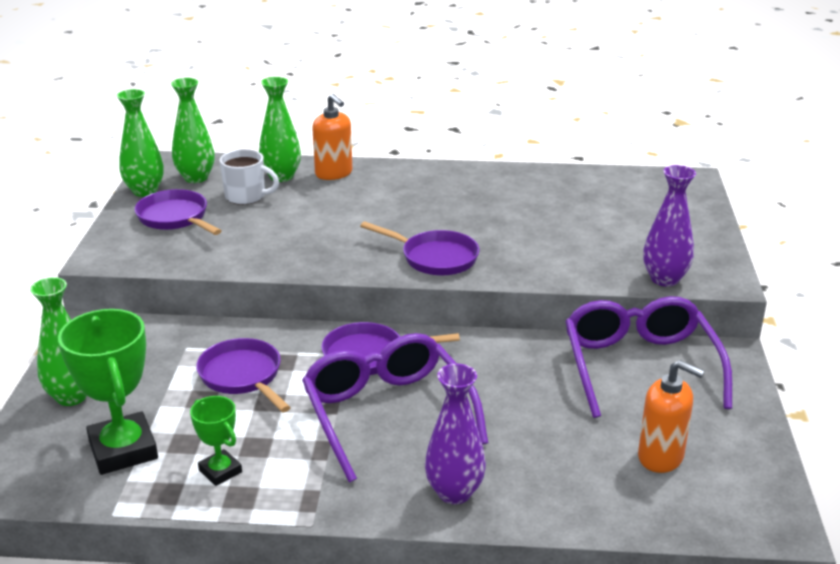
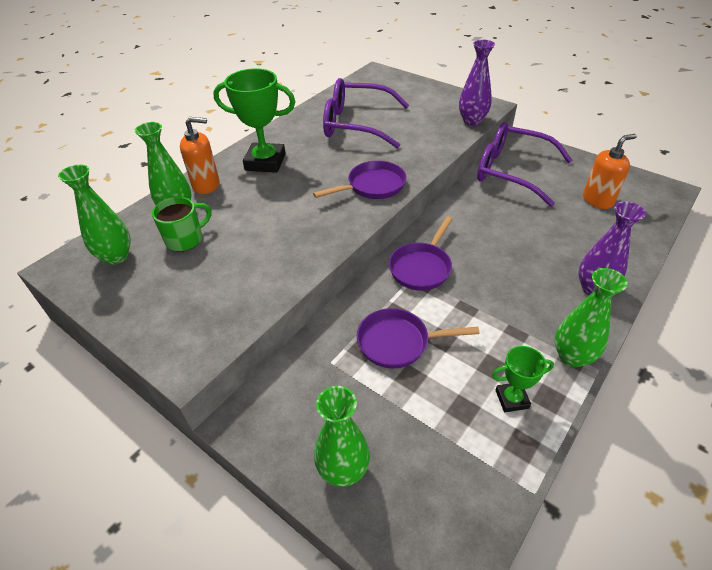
camera: 55 degrees left, 15 degrees up
(123, 450) = (448, 455): green trophy -> green trophy (265, 162)
(145, 191) = (98, 295): green vase -> green vase (572, 356)
(175, 218) = (170, 292): purple pan -> none
(246, 196) = (185, 239): white mug -> green mug
(387, 413) = (494, 285): purple glasses -> purple glasses (356, 124)

